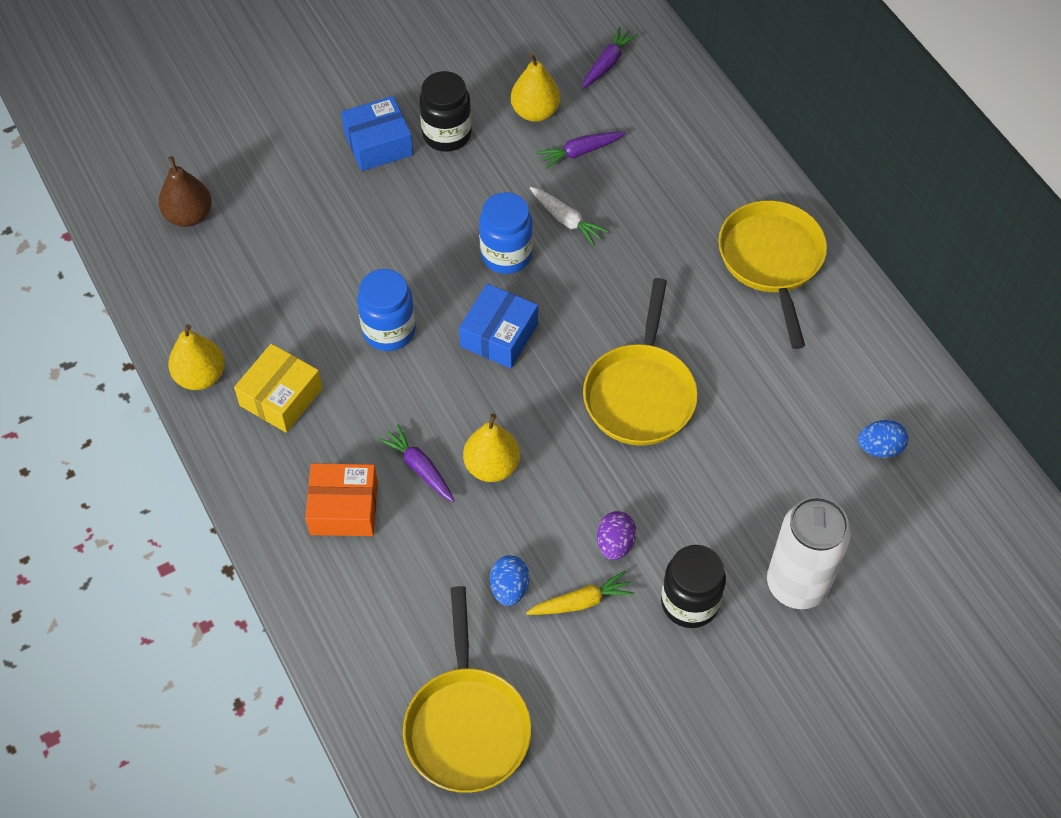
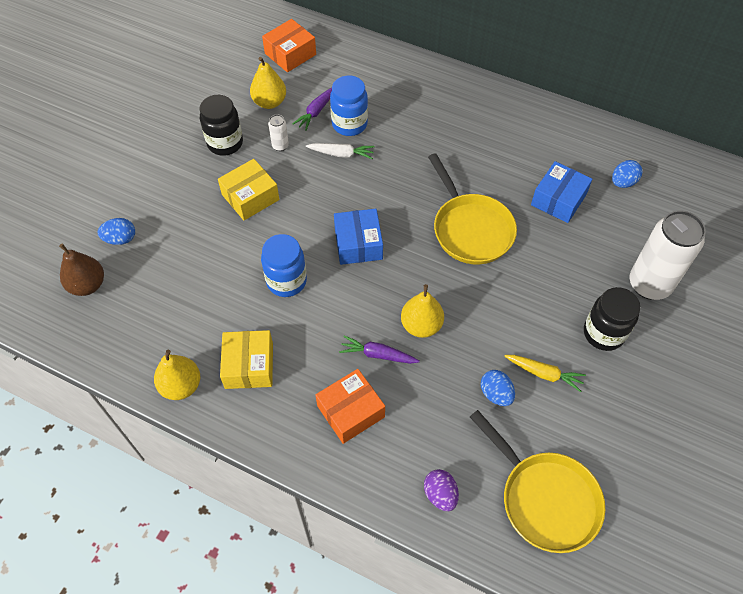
camera: 35 degrees left, 0 degrees up
(256, 184) = (120, 239): none -> blue egg
(378, 144) = (184, 171): blue box -> blue box (558, 199)
(425, 214) = (250, 197): none -> yellow box
(505, 172) = (280, 146): none -> white can
(506, 255) = (322, 194): blue jar -> blue jar (349, 124)
(581, 602) = (544, 374): yellow carrot -> yellow carrot turned 75 degrees clockwise
(607, 63) = (290, 54): purple carrot -> orange box
(615, 544) = (532, 326): purple egg -> purple egg (440, 494)
(772, 261) = (477, 114): yellow pan -> none

